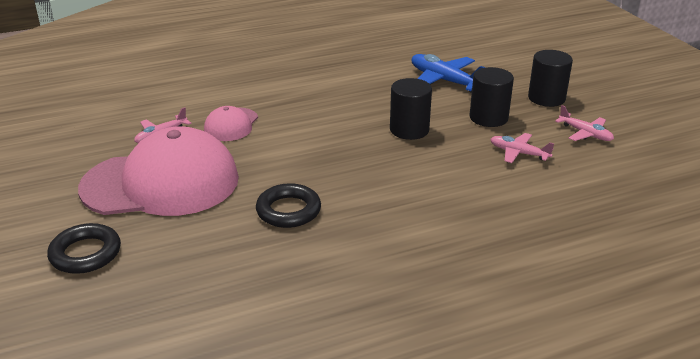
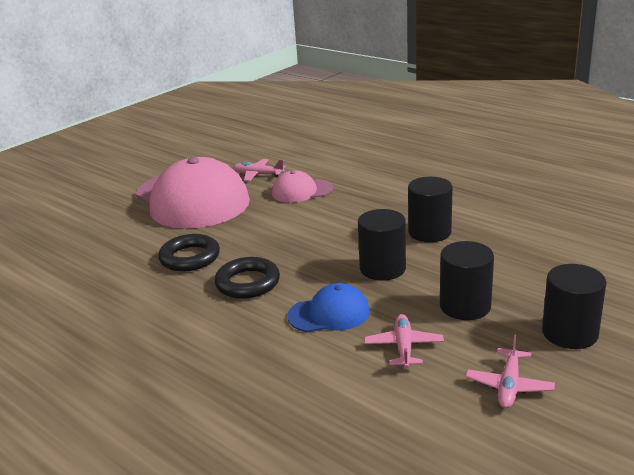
camera: 65 degrees right, 5 degrees down
(85, 253) = (90, 209): black ring -> black ring (248, 283)
(376, 97) = (429, 232): none -> black cylinder
(444, 81) = (518, 256): blue plane -> none
(452, 168) = (329, 314): none -> blue cap

